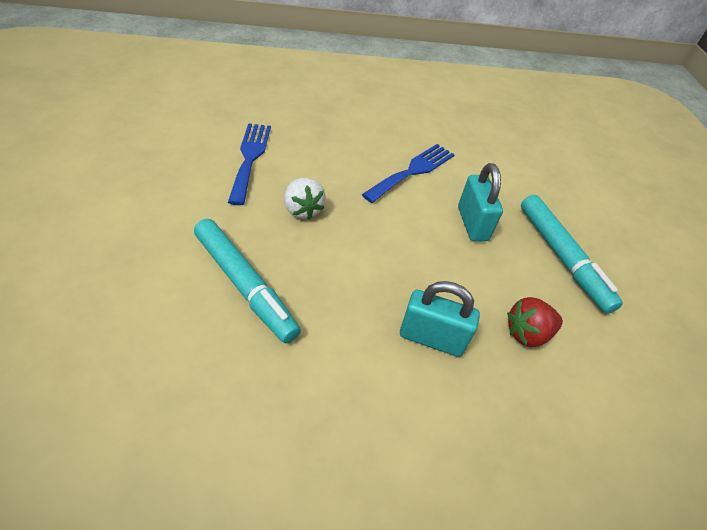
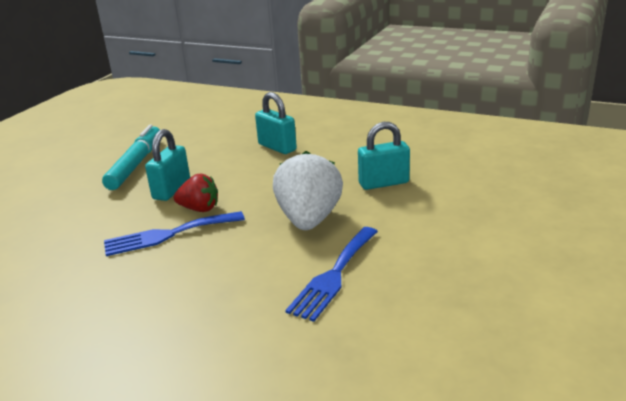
camera: 145 degrees left, 20 degrees down
(245, 285) = (383, 183): turquoise marker -> turquoise padlock
(302, 210) = (309, 219): white strawberry -> white strawberry, size x1.72
(527, 333) = (217, 141): red strawberry -> red strawberry (199, 209)

